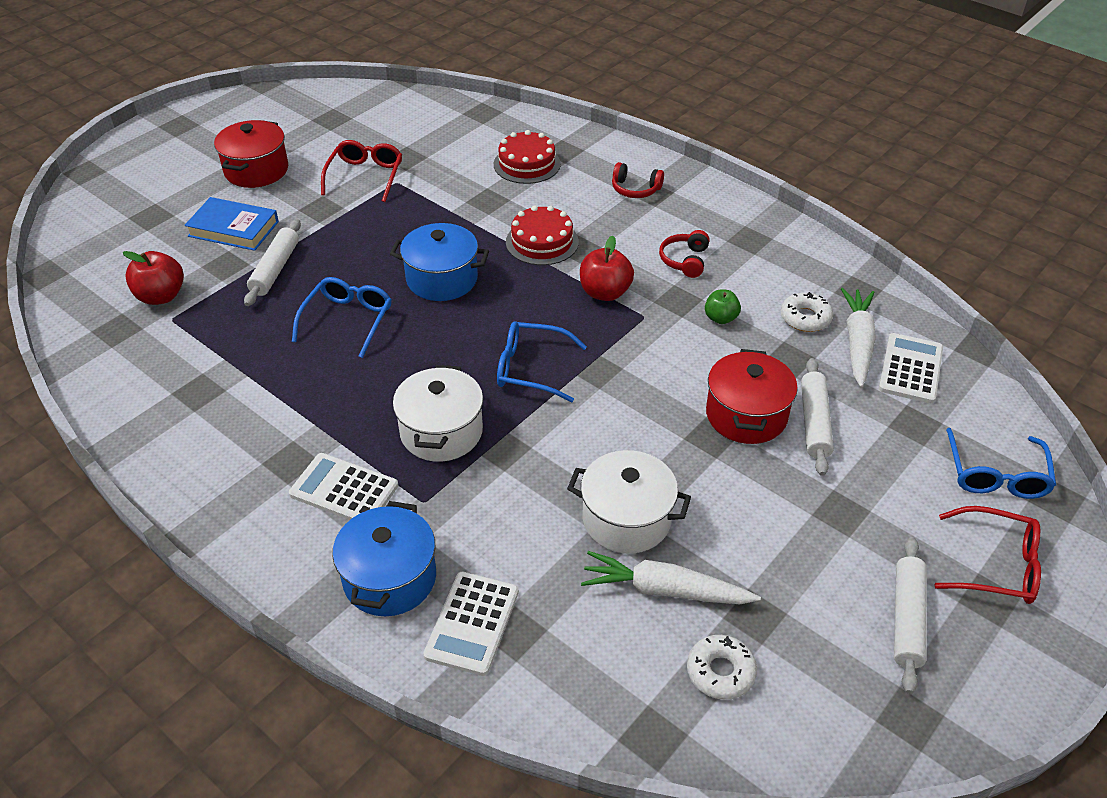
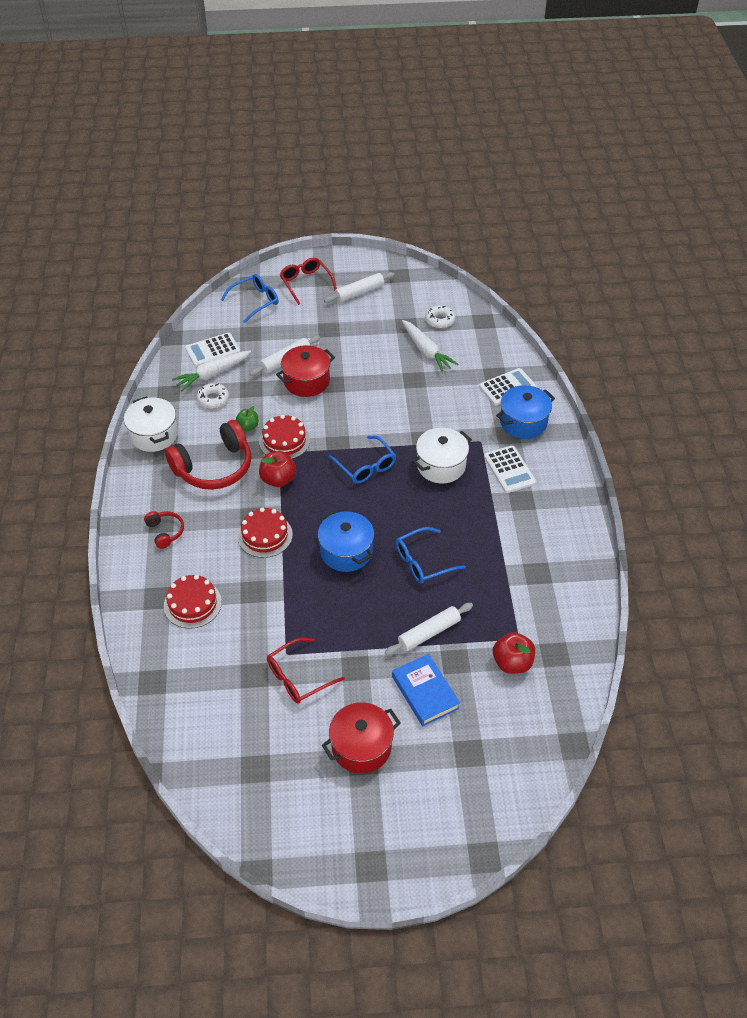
camera: 135 degrees left, 5 degrees up
(626, 519) = (408, 380): white pot -> white pot (154, 435)
(659, 331) = (284, 441): none -> red cake
(685, 260) = (214, 467): red headphones -> red headphones, size x2.10

